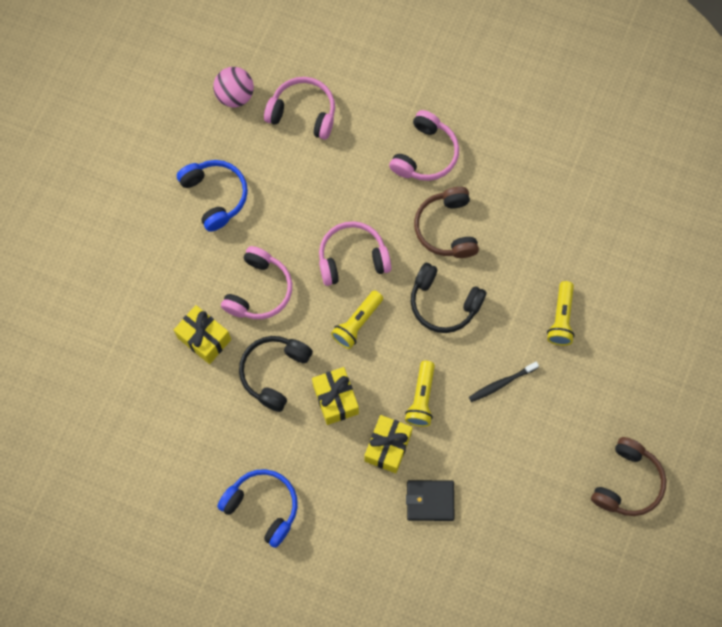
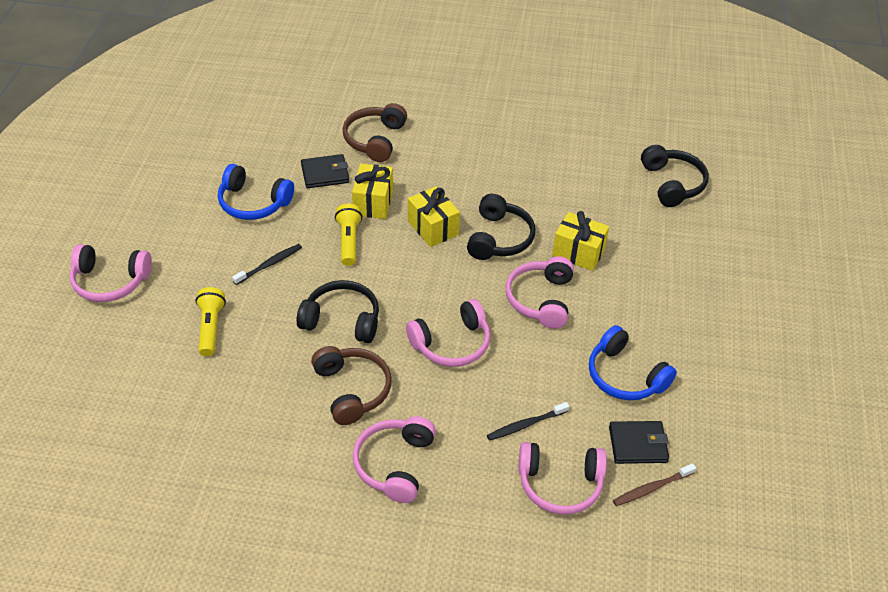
camera: 165 degrees right, 25 degrees down
(72, 412) = (672, 183): none -> black headphones
(230, 133) = (638, 444): none -> black wallet
(235, 96) = (651, 488): pink ball -> brown toothbrush
(263, 506) = (474, 150): blue headphones -> blue headphones (253, 203)
(313, 168) = (525, 425): none -> black toothbrush
(357, 323) = (429, 289): yellow flashlight -> none
(627, 482) = (137, 211): brown headphones -> brown headphones (375, 140)
(652, 392) = (110, 282): none -> pink headphones

